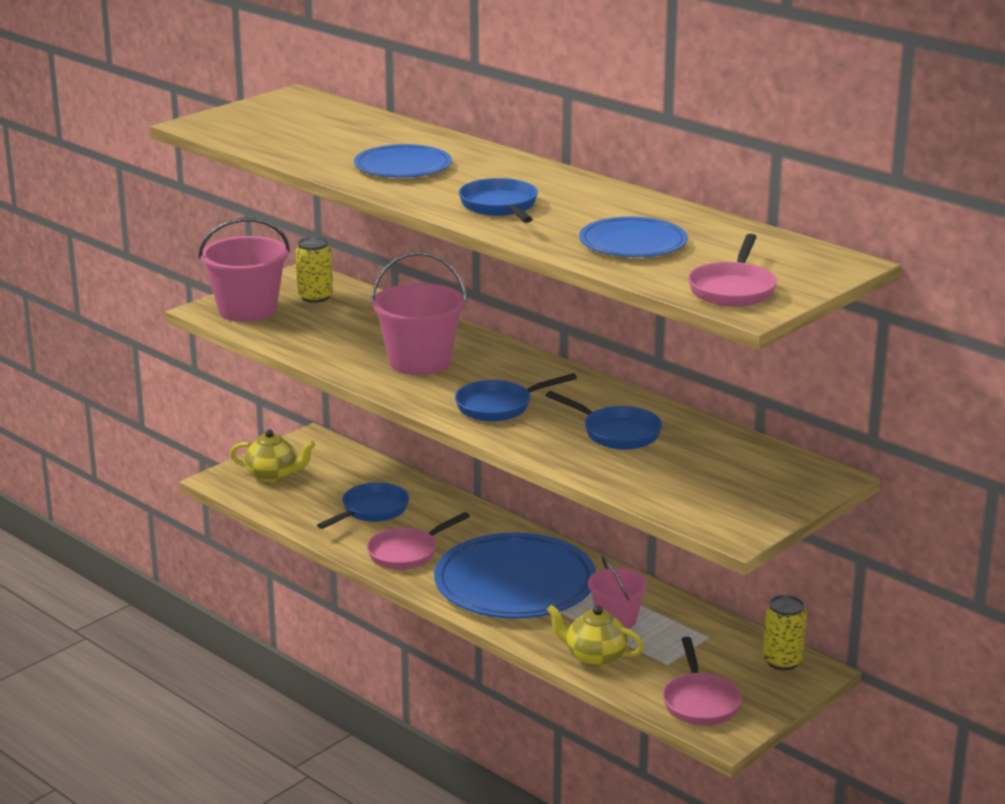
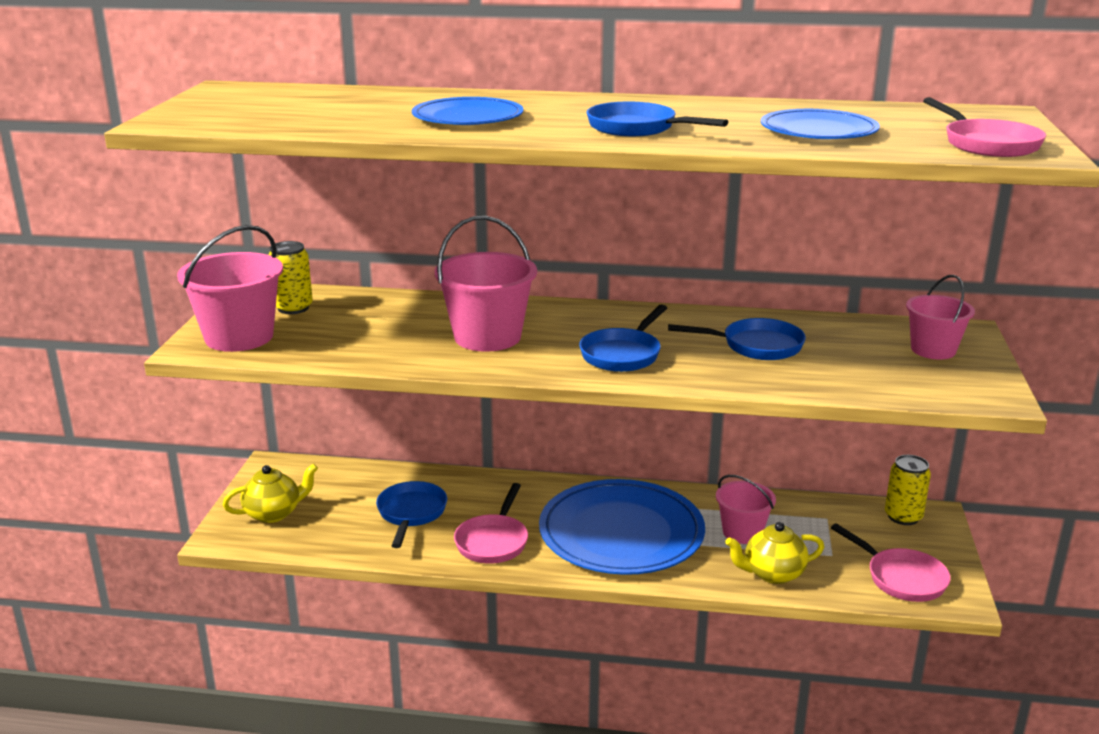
camera: 35 degrees left, 0 degrees up
(763, 483) = (933, 350): none -> pink bucket

